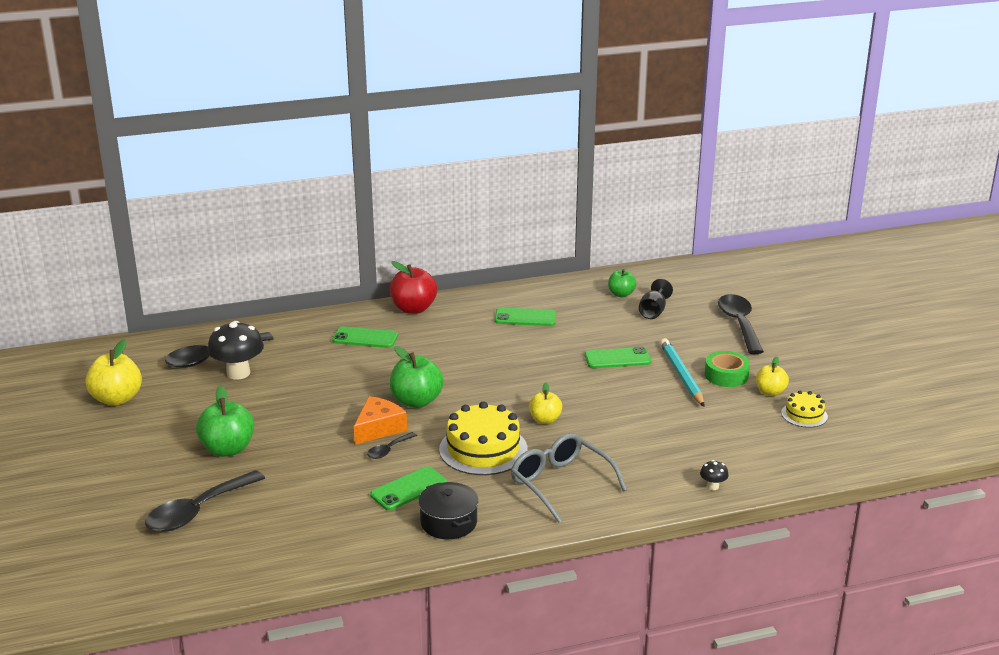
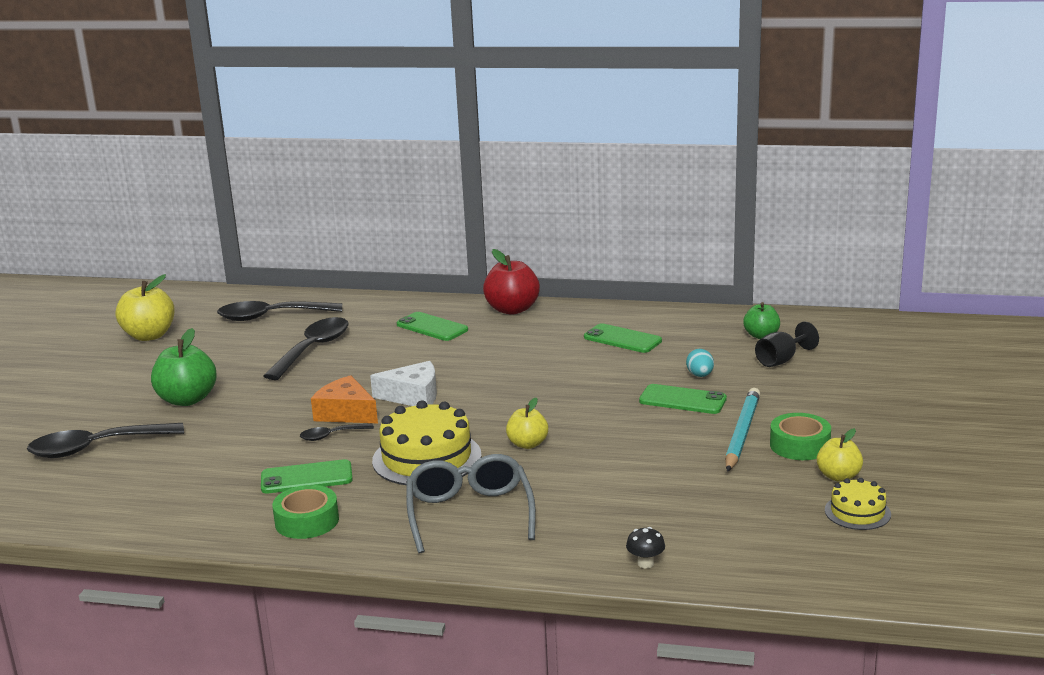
camera: 30 degrees right, 5 degrees down
(238, 373) = (277, 335): black mushroom -> none
(378, 428) = (346, 413): orange cheese -> orange cheese turned 120 degrees counterclockwise
(416, 401) = (413, 396): green apple -> white cheese
(448, 522) = (307, 521): black pot -> green tape
(610, 336) = (700, 375): none -> turquoise egg
(739, 324) = (879, 393): black spoon -> black spoon (313, 349)

